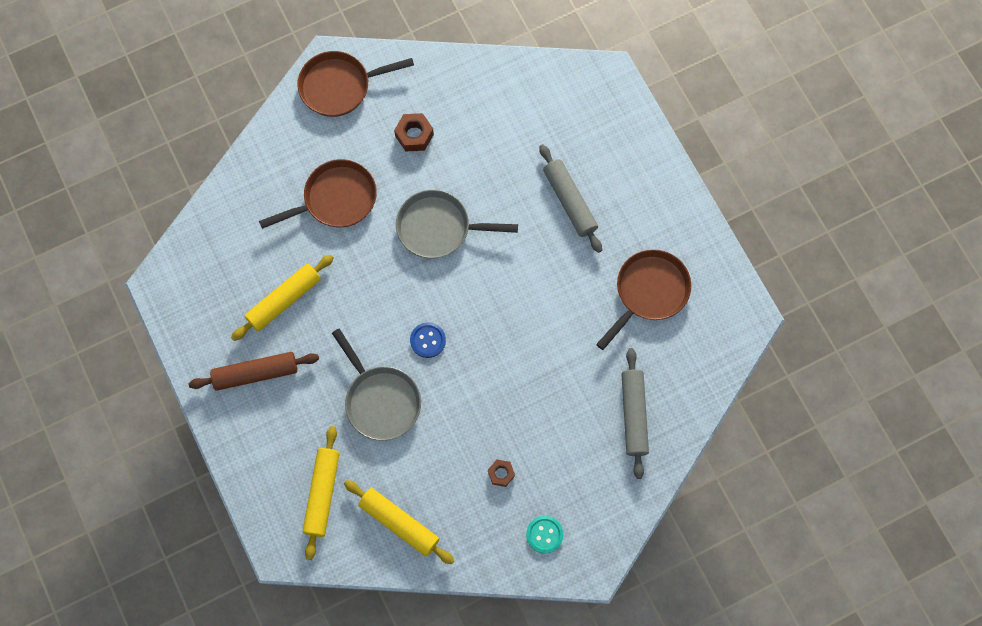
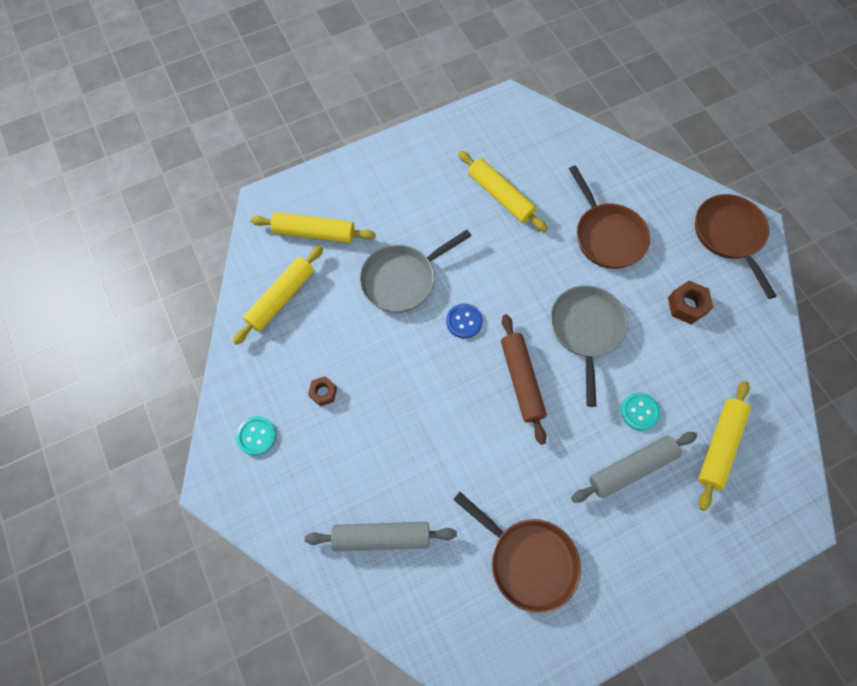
camera: 90 degrees right, 5 degrees down
(256, 373) = (429, 176): brown rolling pin -> brown rolling pin (521, 380)
(518, 189) = (639, 411): none -> turquoise button
(548, 127) = (719, 446): none -> yellow rolling pin

